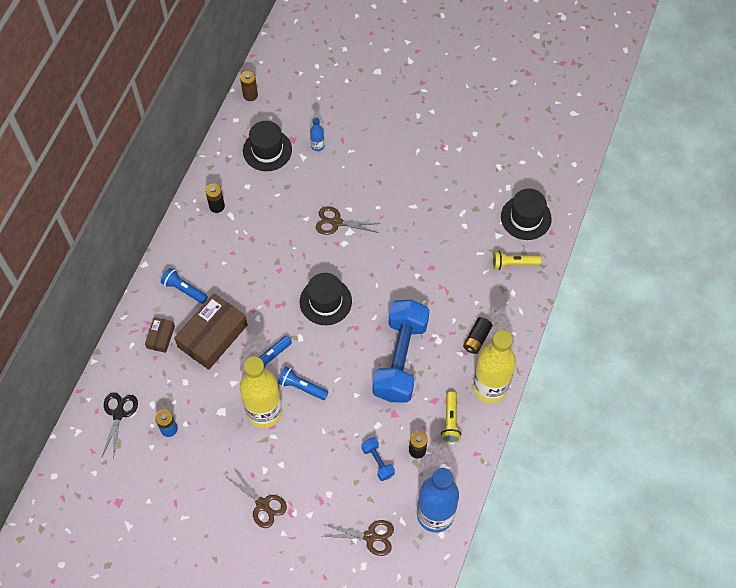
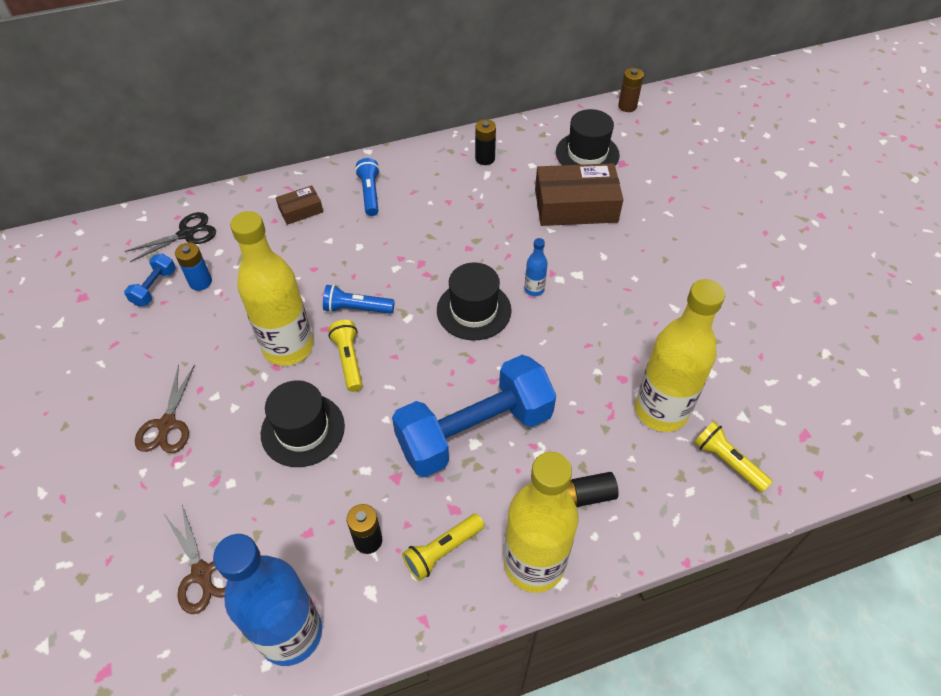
camera: 50 degrees right, 10 degrees down
(213, 336) = (339, 247): brown box -> brown box (576, 206)
(302, 387) = (349, 360): blue flashlight -> yellow flashlight
(317, 146) = (639, 185): blue bottle -> blue bottle (534, 289)
(336, 222) = (575, 256): brown scissors -> none
(377, 461) = (315, 506): blue dumbbell -> blue dumbbell (154, 287)
(463, 267) = (661, 410): none -> yellow bottle
(526, 218) = (801, 430): black hat -> black hat (303, 430)

